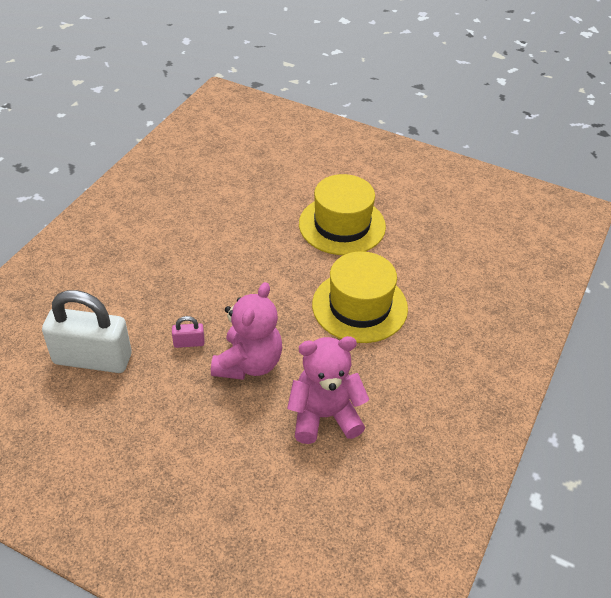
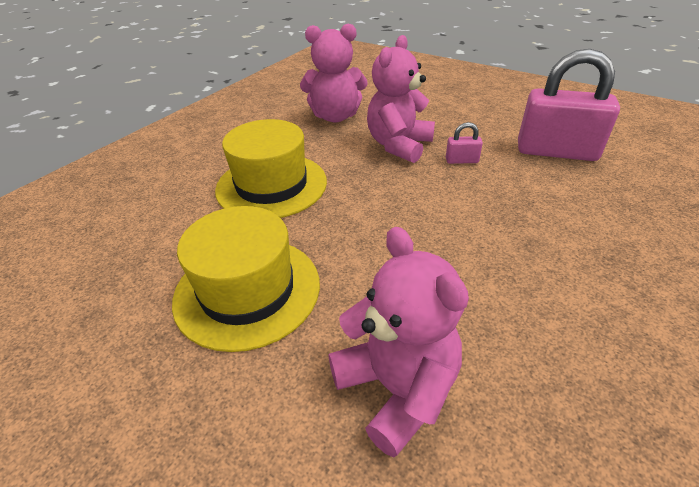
camera: 170 degrees left, 5 degrees down
(92, 359) = (556, 151): white padlock -> pink padlock
(253, 188) = (396, 388): none -> pink teddy bear

